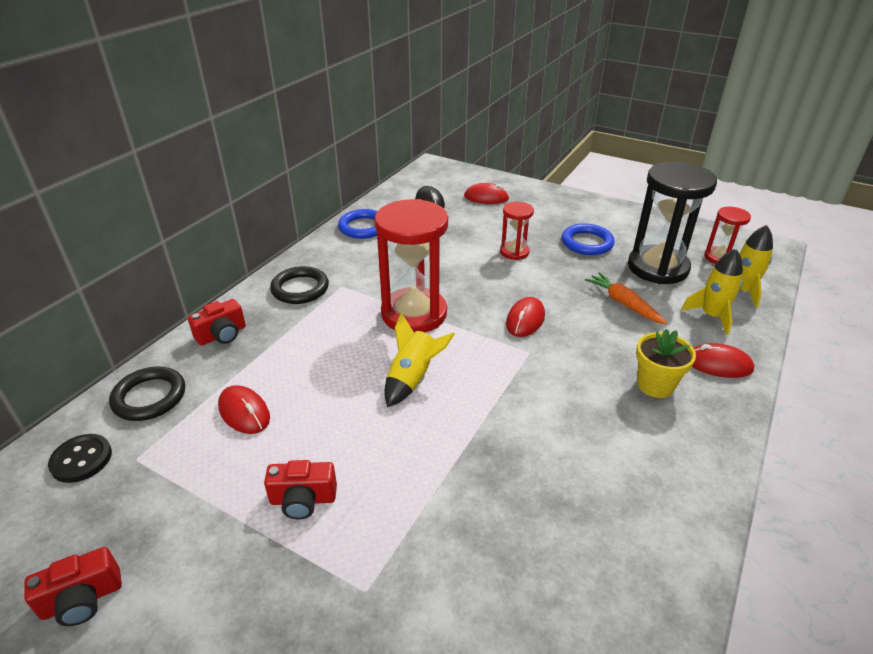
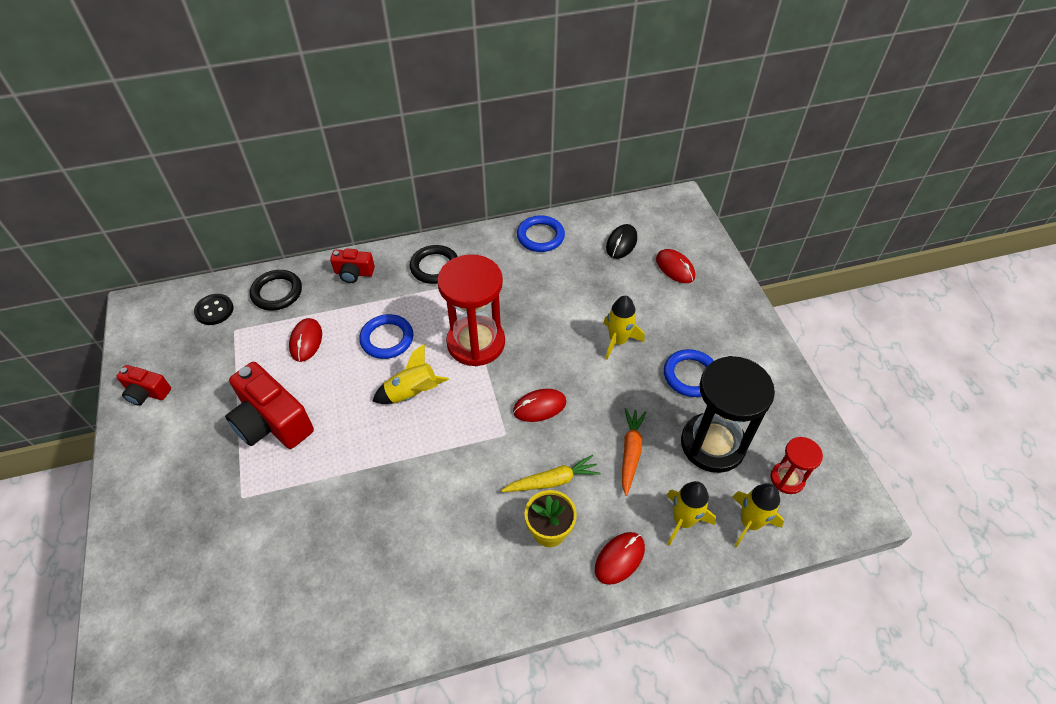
camera: 45 degrees right, 15 degrees up
(303, 500) = (272, 422): red camera -> red camera, size x1.84
(329, 359) = (387, 339): none -> blue ring
(514, 252) = (618, 341): red hourglass -> yellow rocket
(606, 355) = (552, 481): none -> yellow carrot
(718, 364) = (619, 559): red mouse -> red mouse turned 75 degrees clockwise

